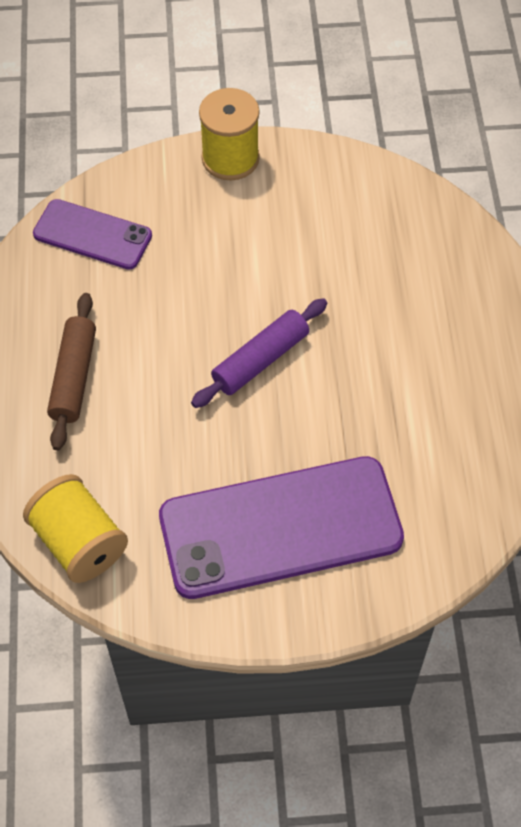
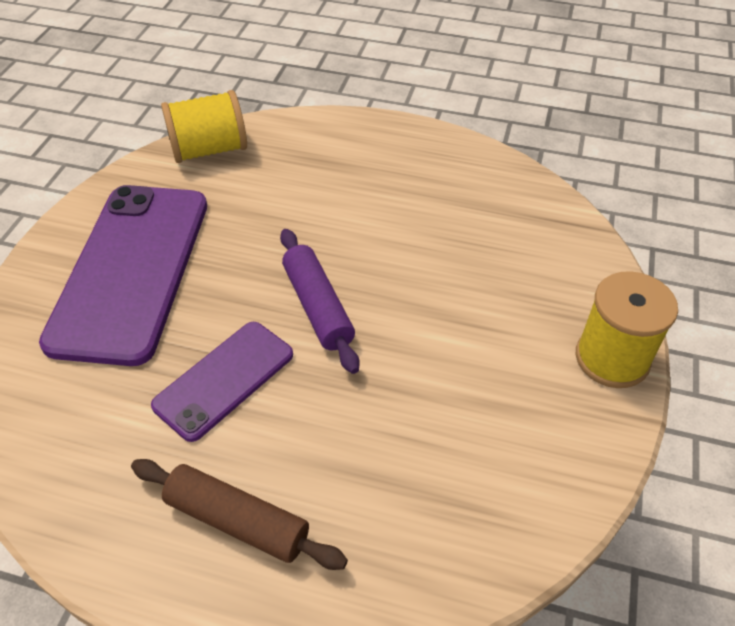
camera: 110 degrees right, 10 degrees down
(74, 377) = (367, 176): brown rolling pin -> brown rolling pin (237, 521)
(92, 235) = (528, 220): purple phone -> purple phone (224, 379)

